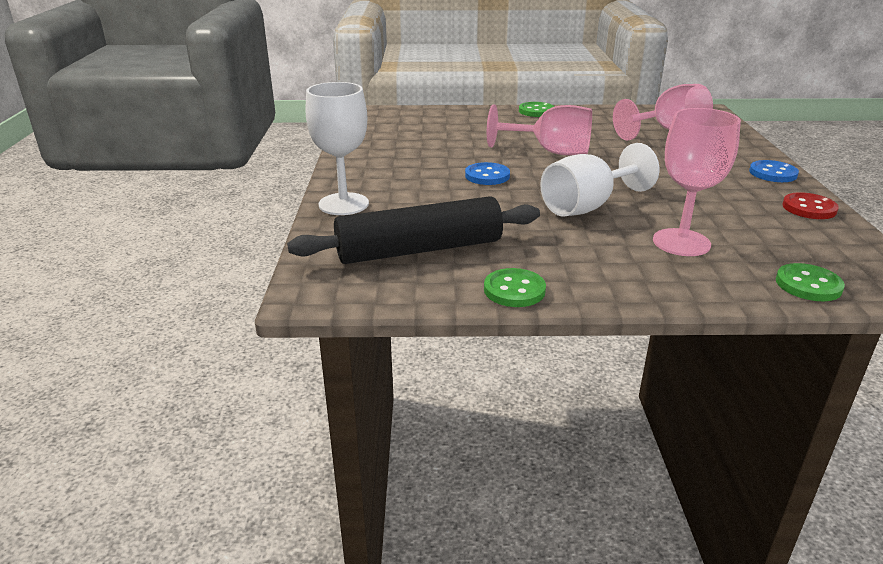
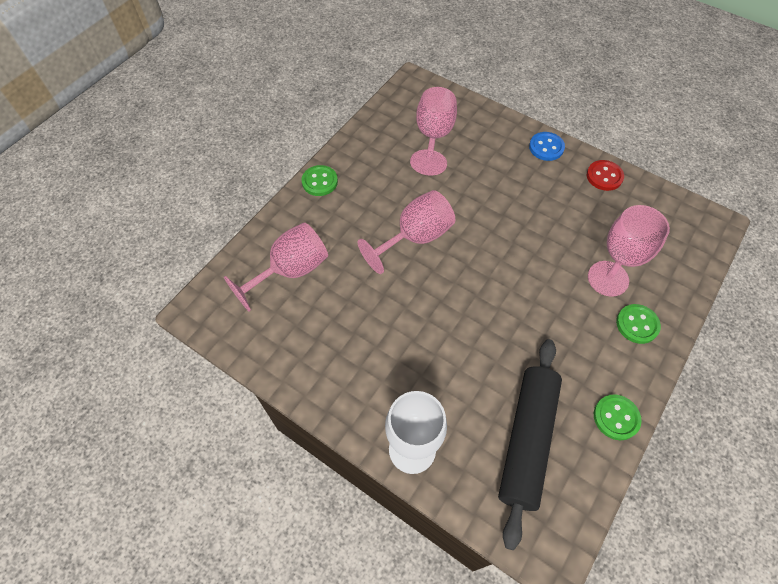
camera: 55 degrees left, 30 degrees up
(440, 125) = (290, 271): none -> pink goblet
(487, 176) = (430, 312): blue button -> none
(587, 207) = (526, 289): white goblet -> none
(808, 285) = (688, 262): green button -> green button (637, 324)

